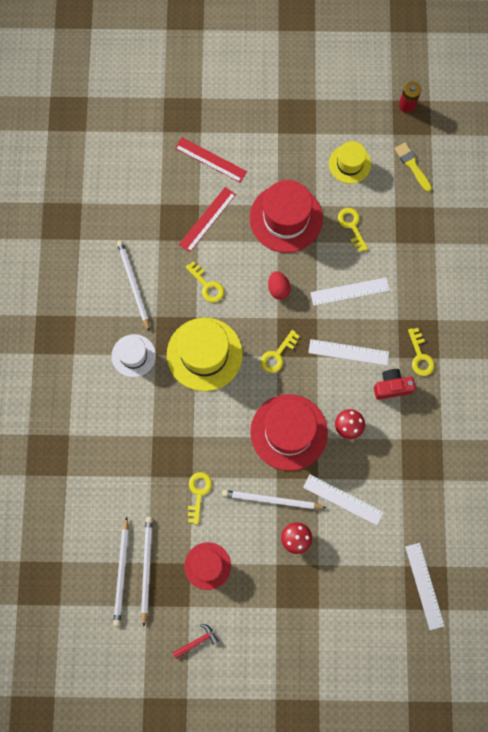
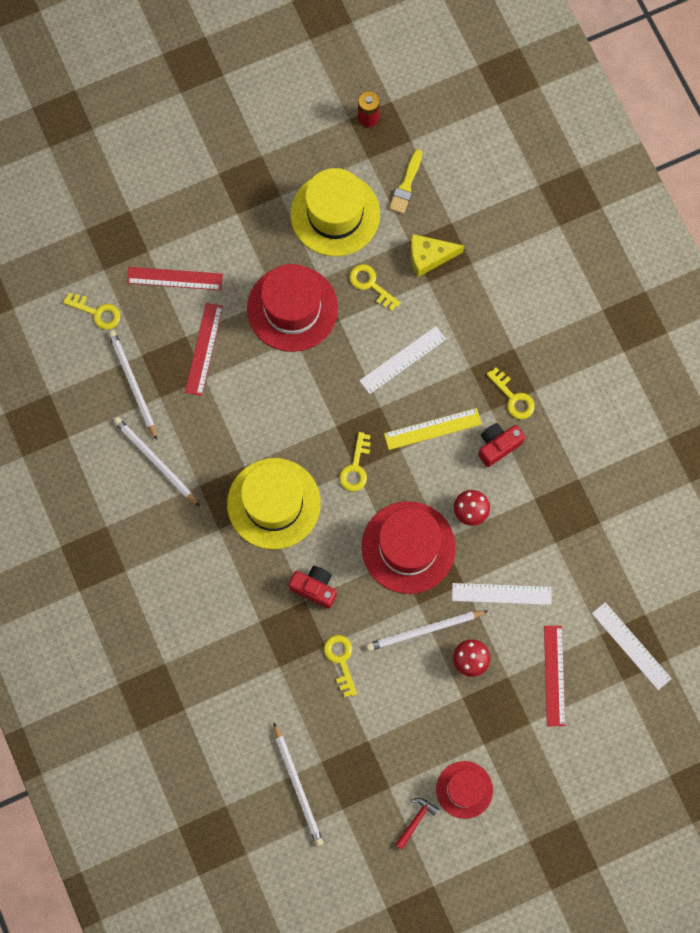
camera: 25 degrees left, 0 degrees up
(133, 355) = (194, 541): white hat -> none
(146, 568) = (323, 768): white pencil -> white pencil (133, 383)
(204, 430) = (314, 588): none -> red camera
(207, 285) = (239, 424): yellow key -> yellow key (97, 312)
(207, 566) = (388, 734): red hat -> red hat (464, 789)
(278, 289) = (322, 392): red egg -> none
(348, 352) = (432, 429): white ruler -> yellow ruler
(349, 164) = (335, 214): yellow hat -> yellow hat, size x1.71
(354, 580) = (554, 675): none -> red ruler
(405, 224) = (429, 256): none -> yellow cheese
(412, 165) = (406, 185): yellow brush -> yellow brush turned 105 degrees counterclockwise

